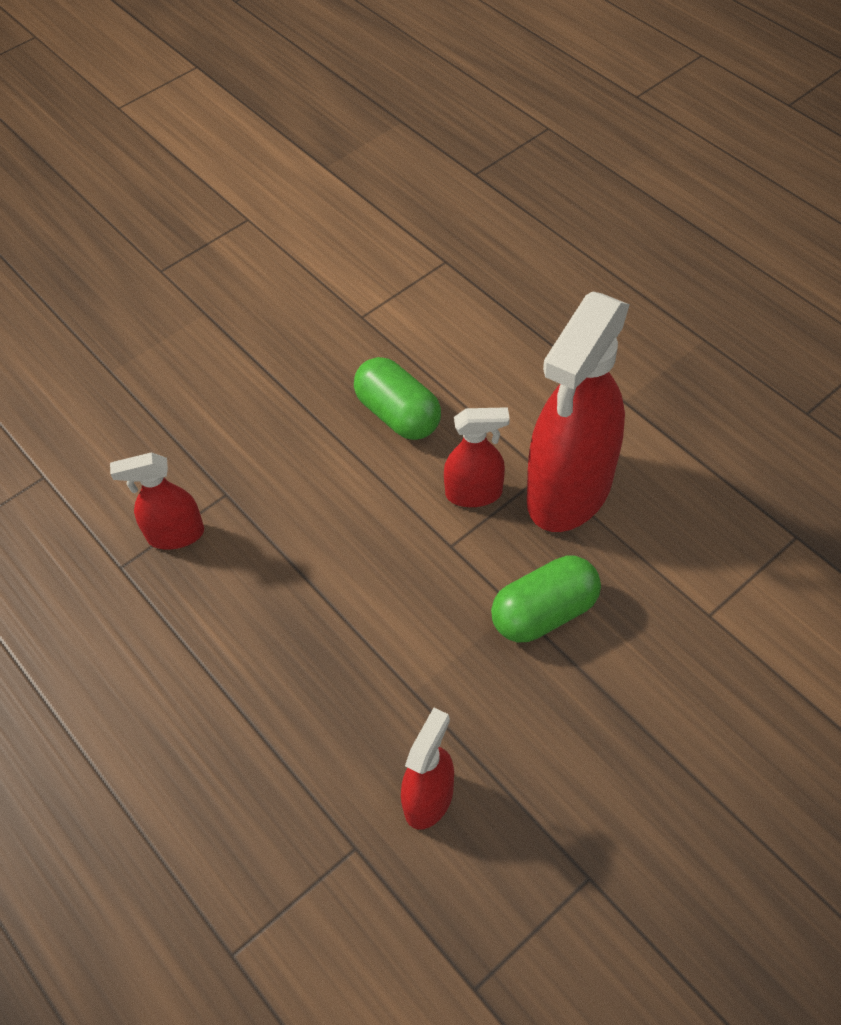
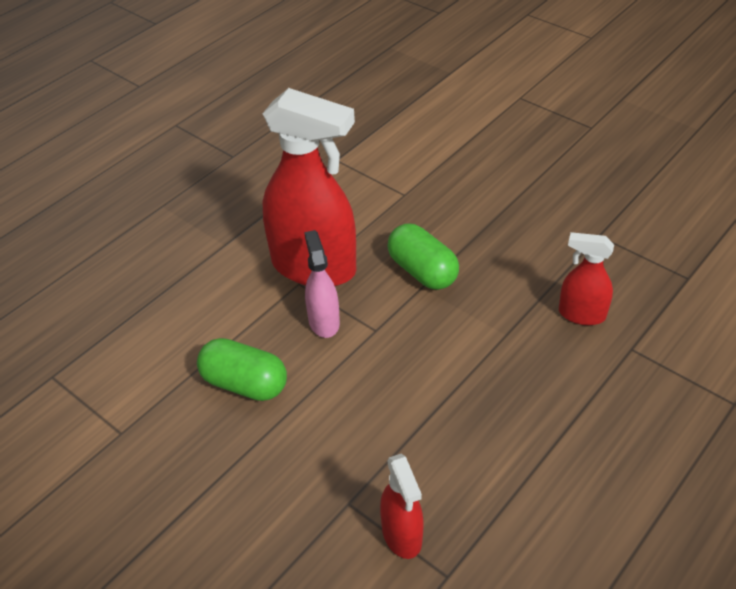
camera: 100 degrees left, 10 degrees down
(398, 414) = (245, 383): green capsule -> green capsule turned 75 degrees clockwise
(474, 493) = (324, 321): red spray bottle -> pink spray bottle

